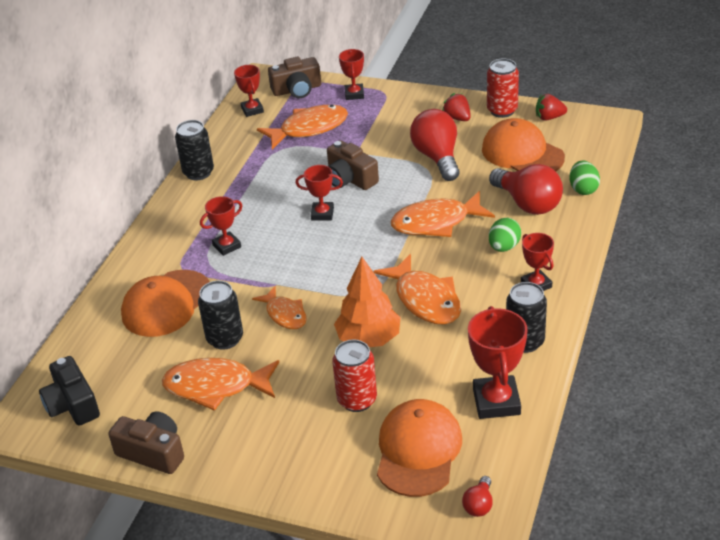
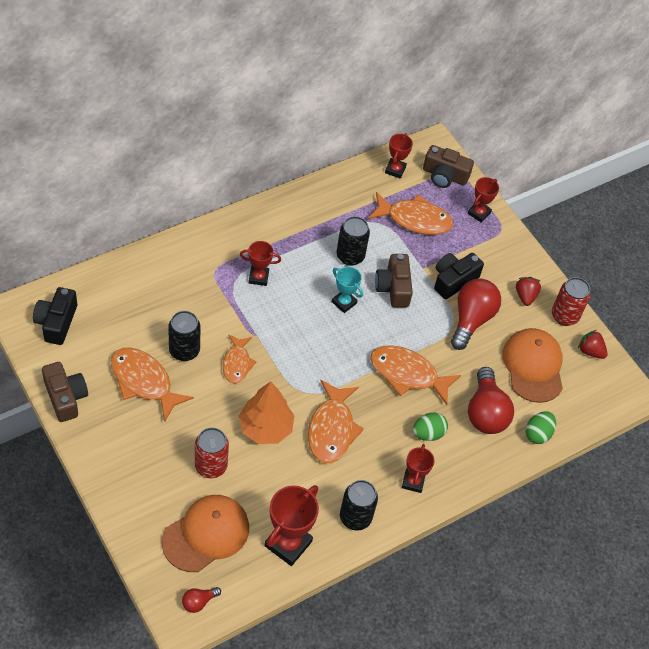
camera: 30 degrees right, 15 degrees up
(166, 304) = (178, 292): orange cap -> none
(198, 172) = (304, 198): black can -> black can (350, 256)
(322, 214) = (344, 302): red trophy -> turquoise trophy
(391, 144) = (453, 280): none -> black camera

